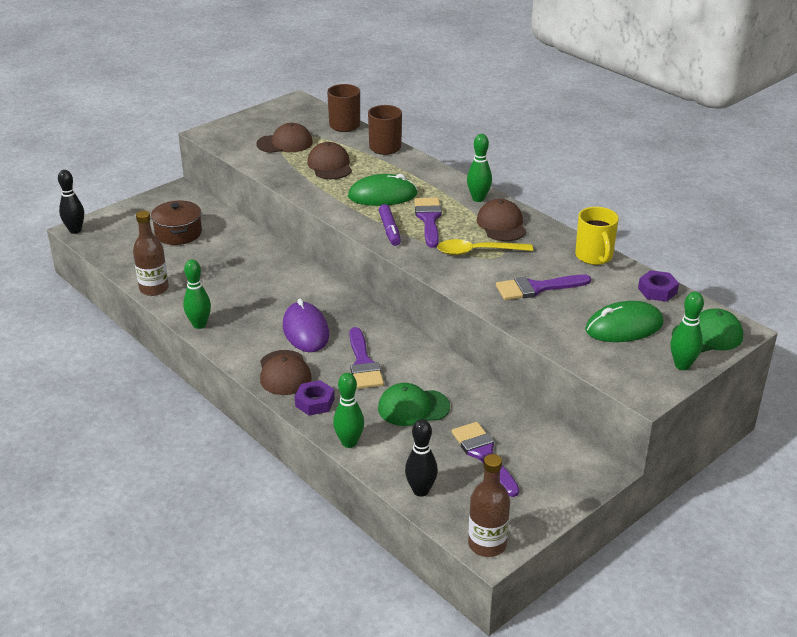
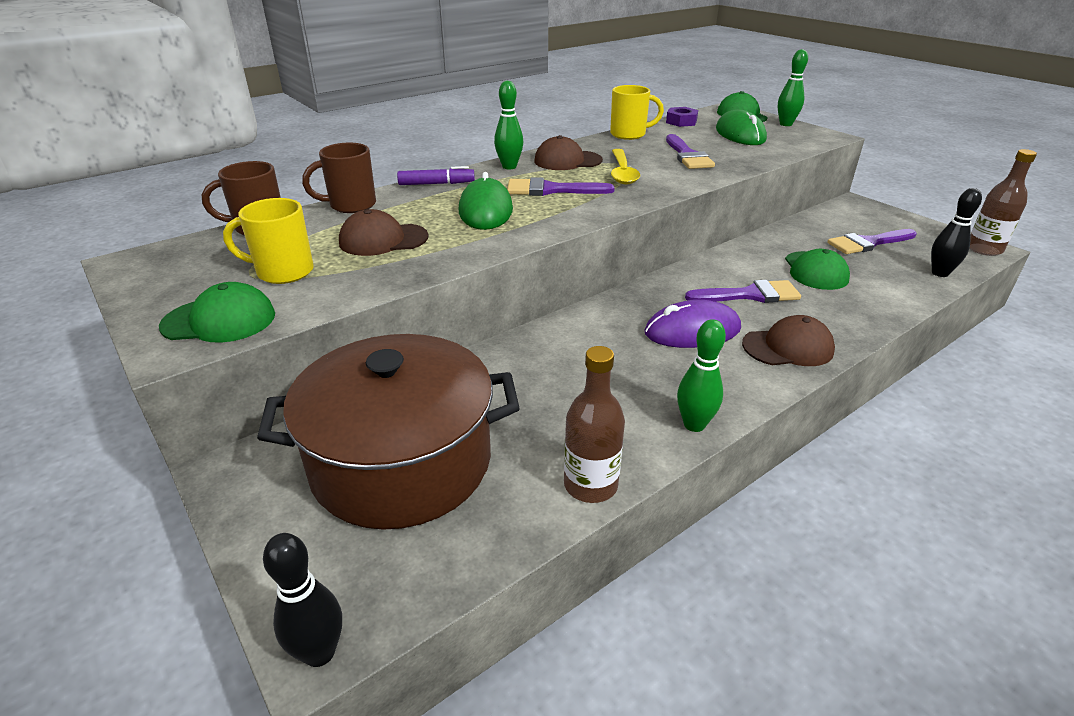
camera: 85 degrees left, 0 degrees up
(178, 233) = (402, 462): brown pot -> brown pot, size x1.99
(232, 138) = (219, 320): none -> green cap
(285, 143) = (283, 272): brown cap -> yellow mug
(315, 402) = (836, 326): purple nut -> none
(349, 442) = (894, 307): green bowling pin -> none
(389, 230) = (574, 209): purple marker -> purple marker (436, 184)

